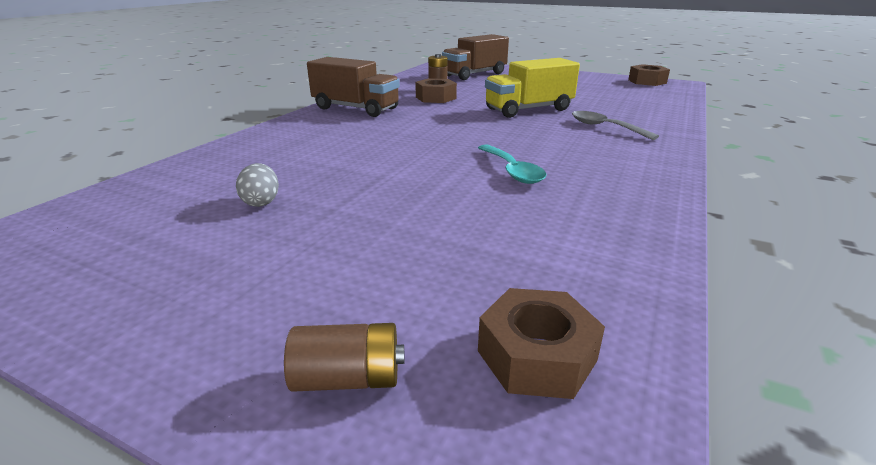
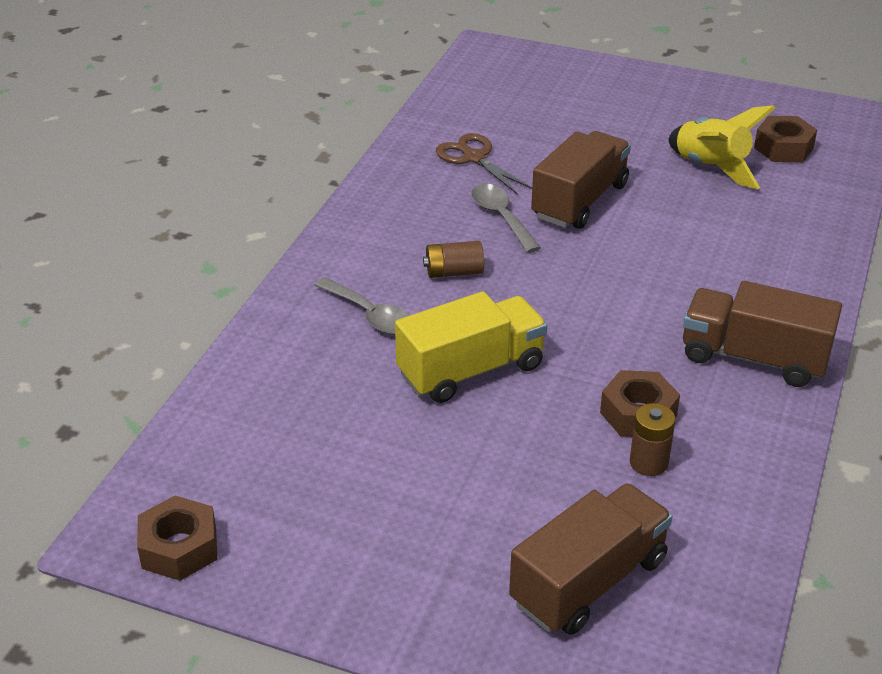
camera: 175 degrees right, 10 degrees up
(261, 202) = (711, 168): grey egg -> yellow rocket
(348, 378) = (575, 78): brown battery -> brown battery (454, 272)
(430, 179) = (580, 201): none -> brown truck
(512, 171) = (501, 217): turquoise spoon -> grey spoon
(536, 355) = (492, 88): brown nut -> brown nut (783, 148)
(551, 225) = (473, 157): none -> brown scissors

